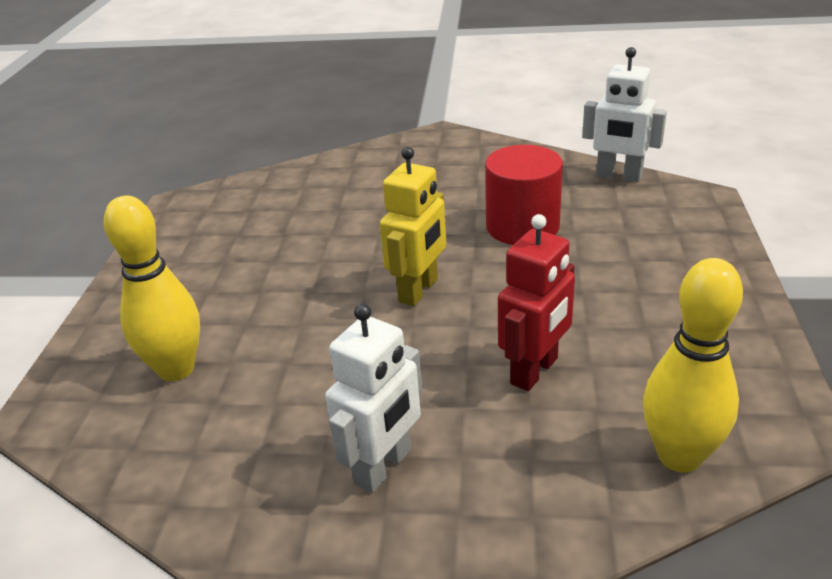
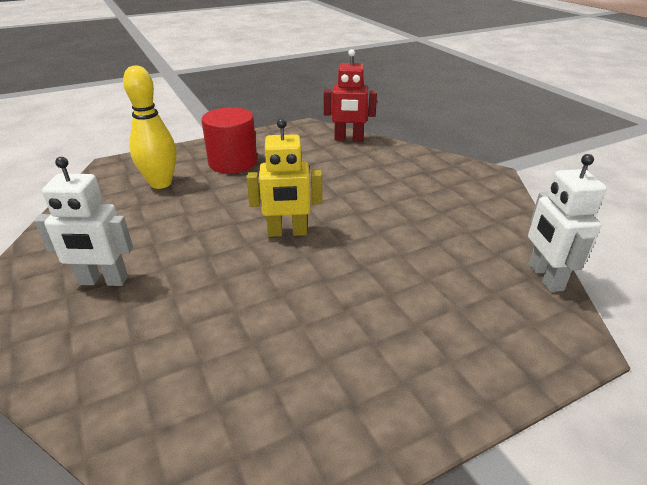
camera: 55 degrees right, 0 degrees up
(522, 226) = (407, 250): red cylinder -> red cylinder (233, 162)
(535, 371) = (228, 314): red robot -> red robot (348, 139)
(679, 456) = (160, 430): yellow bowling pin -> none

